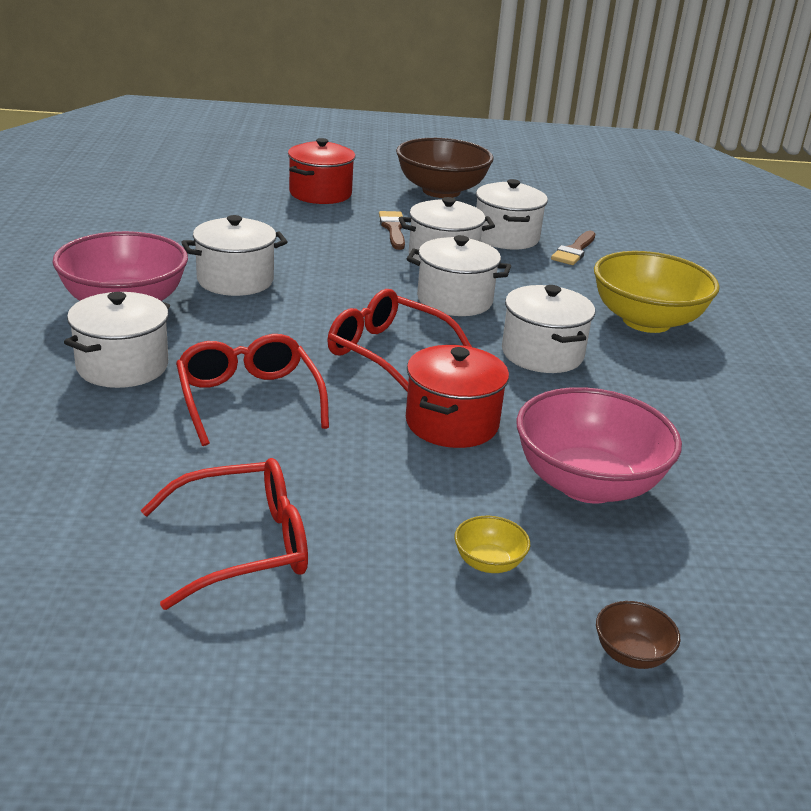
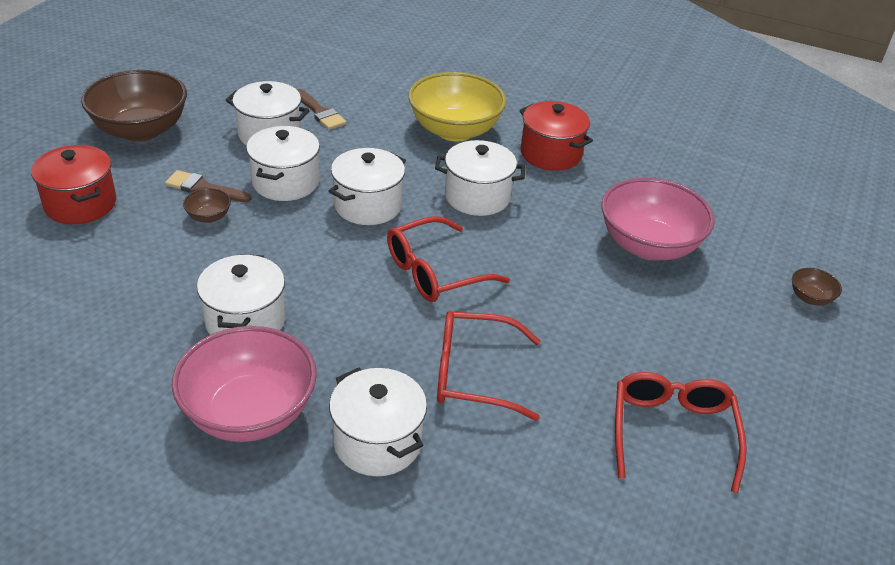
camera: 65 degrees left, 10 degrees up
(357, 239) = (209, 217): none -> brown bowl
(452, 423) = (554, 277): red pot -> red pot (551, 154)
(488, 563) = (719, 321): yellow bowl -> none

